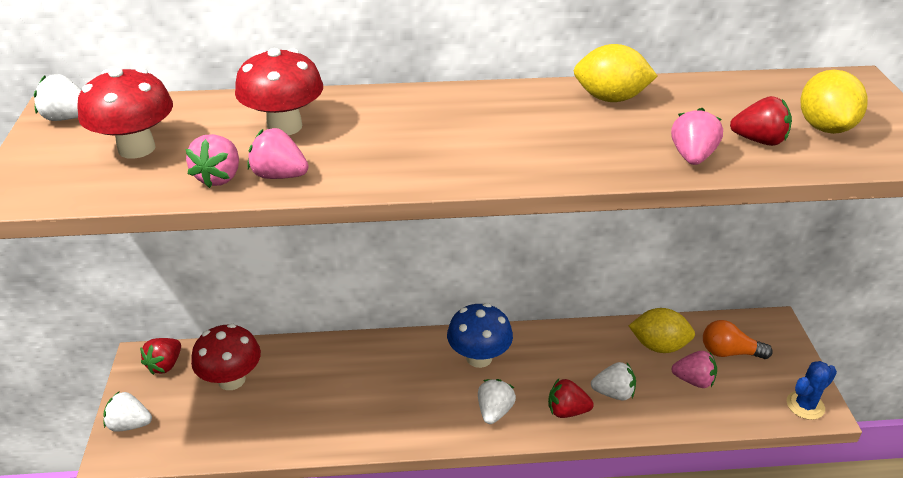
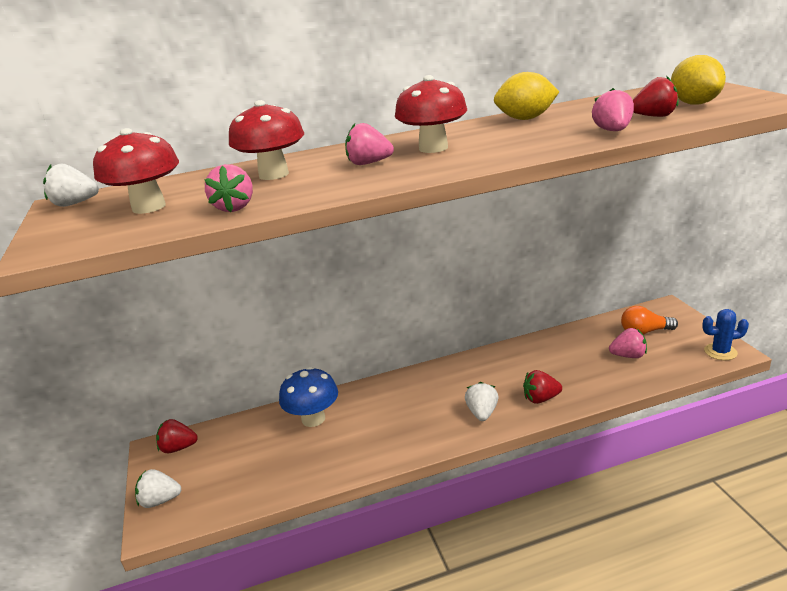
camera: 10 degrees left, 10 degrees down
(165, 365) = (178, 448): red strawberry -> red strawberry turned 75 degrees clockwise
(231, 380) = (244, 444): red mushroom -> red mushroom (433, 148)
(279, 175) = (287, 197): pink strawberry -> pink strawberry (368, 163)
(479, 357) = (451, 380): blue mushroom -> blue mushroom (313, 419)
(613, 393) = (571, 378): white strawberry -> none
(658, 346) = (589, 340): yellow lemon -> none
(805, 405) = (720, 352): blue cactus -> blue cactus turned 45 degrees clockwise

